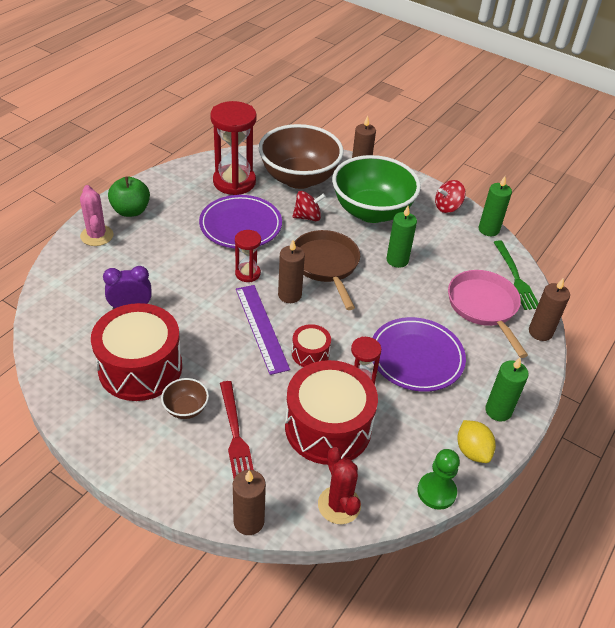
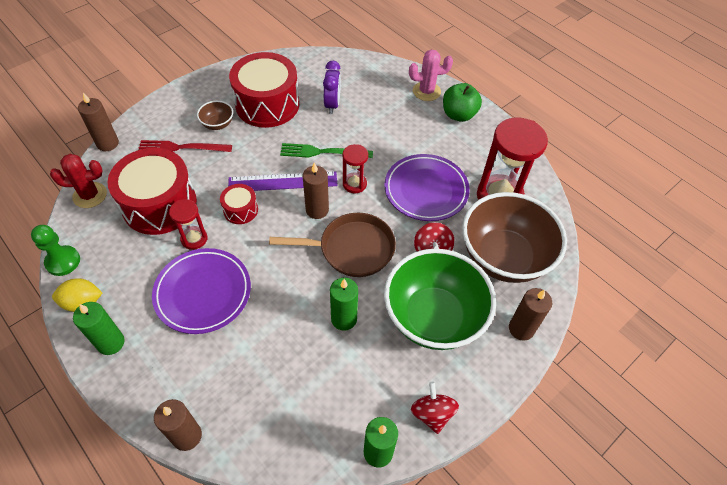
camera: 105 degrees right, 10 degrees up
(484, 307) = (245, 386): pink pan -> none
(515, 277) = (282, 448): green fork -> green fork (323, 152)

